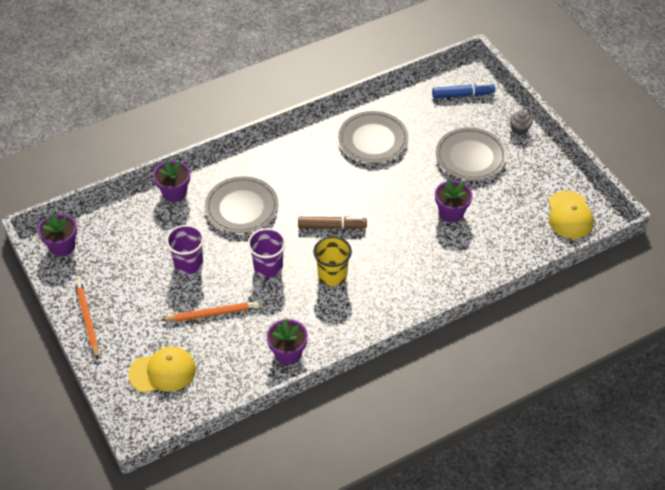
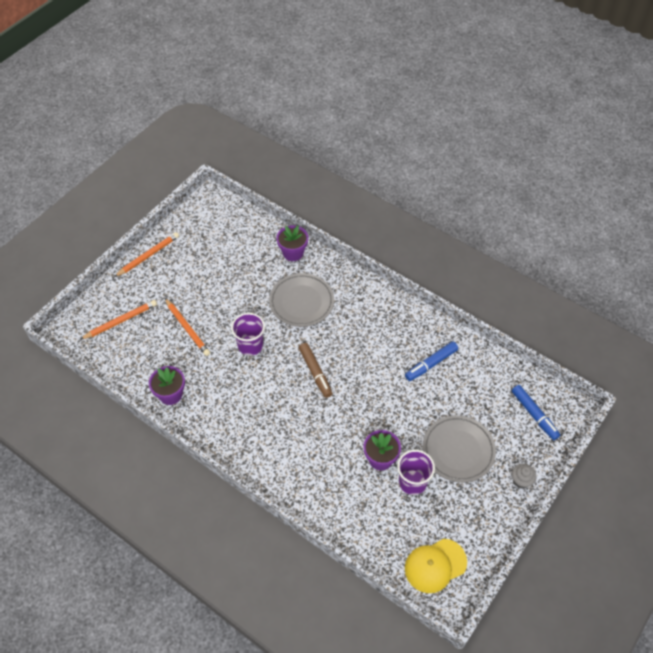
camera: 65 degrees right, 5 degrees up
(62, 246) = (207, 211): purple flower pot -> none
(163, 372) = (121, 321): yellow cap -> orange pencil
(188, 263) = (228, 292): purple cup -> purple cup (412, 482)
(332, 275) = (264, 393): yellow cup -> none
(373, 140) = (431, 364): grey plate -> blue marker

